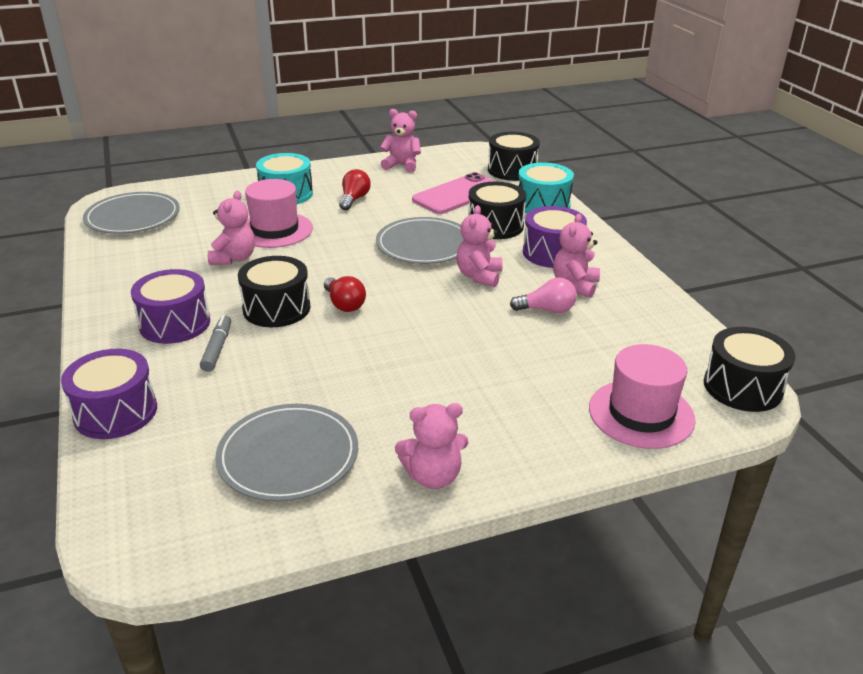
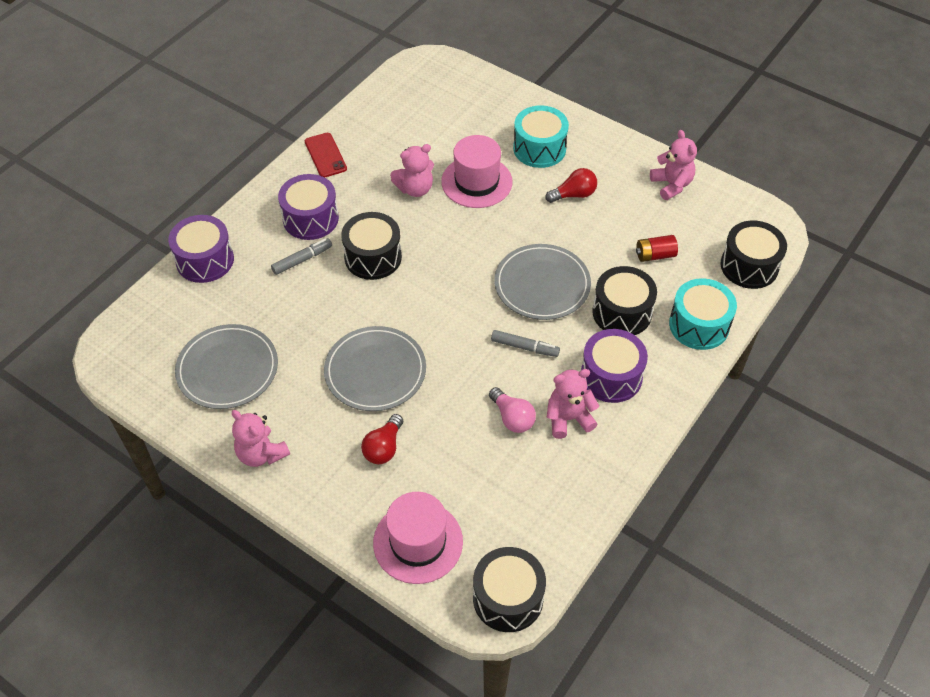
camera: 55 degrees right, 20 degrees up
(114, 286) = (325, 155): none -> red phone
(133, 217) = (418, 93): grey plate -> grey plate (375, 371)
(344, 304) = (411, 290): red light bulb -> red light bulb (384, 448)
(458, 194) = (655, 255): pink phone -> red battery
(479, 276) = (524, 347): pink teddy bear -> grey marker

